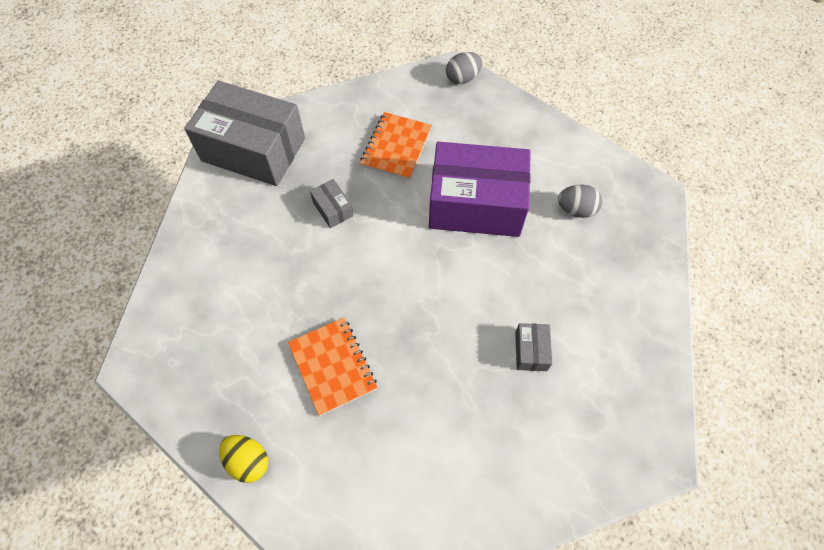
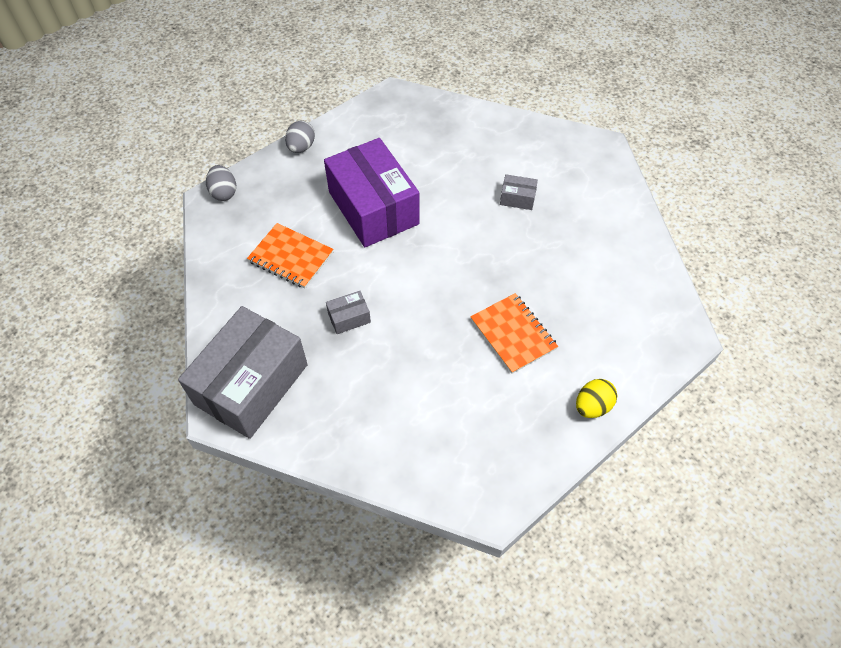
camera: 80 degrees left, 5 degrees down
(333, 366) = (513, 334): orange notebook -> orange notebook turned 75 degrees clockwise
(476, 204) = (373, 208): purple box -> purple box turned 45 degrees counterclockwise
(576, 209) = (396, 144): grey egg -> grey egg (301, 147)

